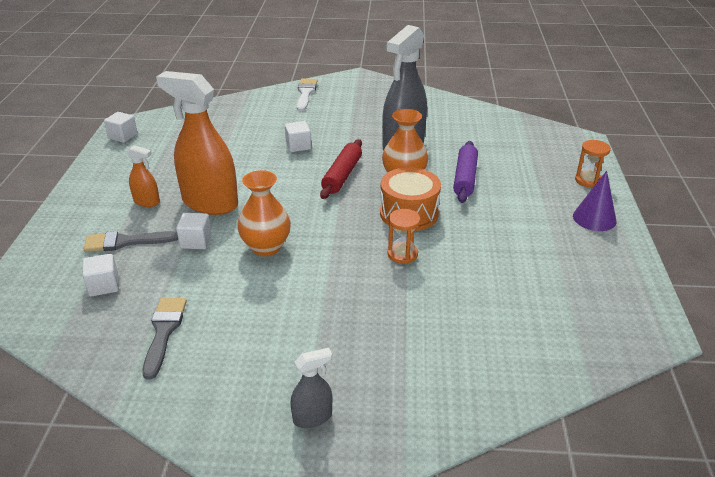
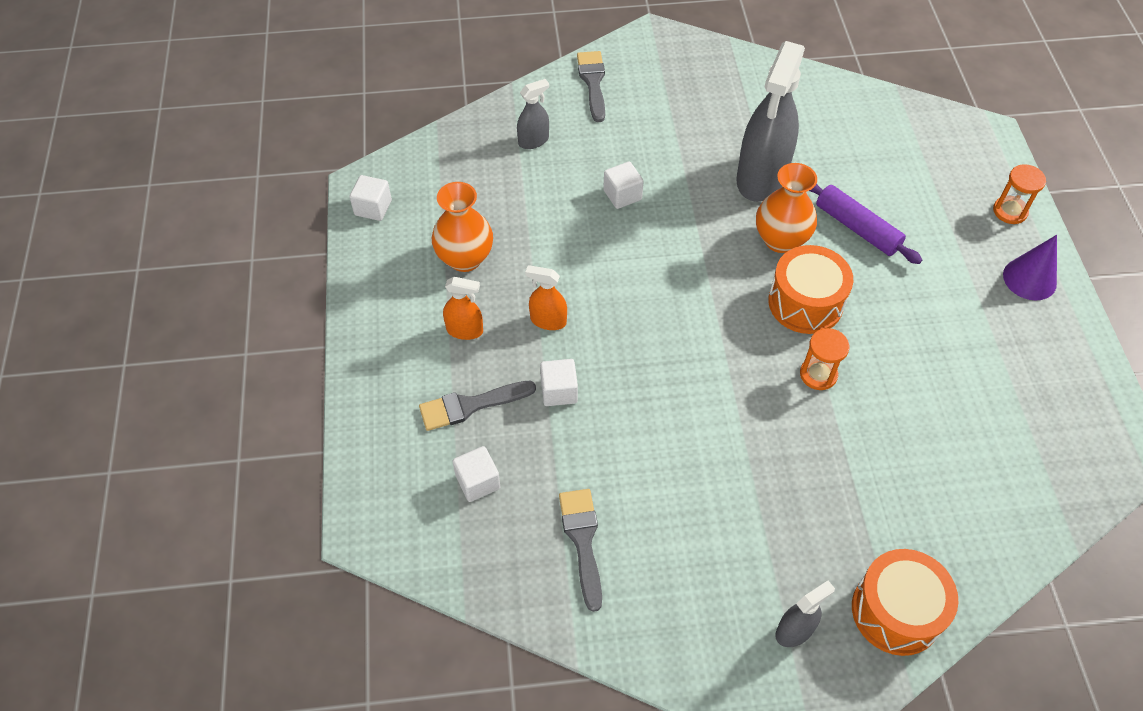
camera: 10 degrees left, 20 degrees up
(210, 203) = (548, 321): orange spray bottle -> orange spray bottle, size x0.46
(250, 115) = (533, 141): none -> grey spray bottle
(266, 247) = (650, 388): orange vase -> orange vase (465, 258)
(305, 93) = (593, 82): white brush -> grey brush
(342, 175) = (700, 245): red rolling pin -> none
(410, 416) = (896, 611): none -> orange drum
(465, 178) = (857, 228): purple rolling pin -> purple rolling pin turned 45 degrees counterclockwise

